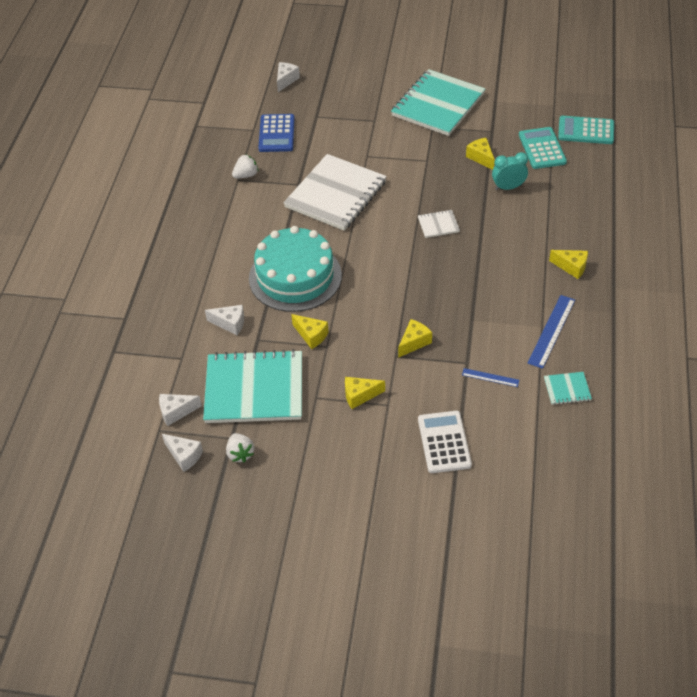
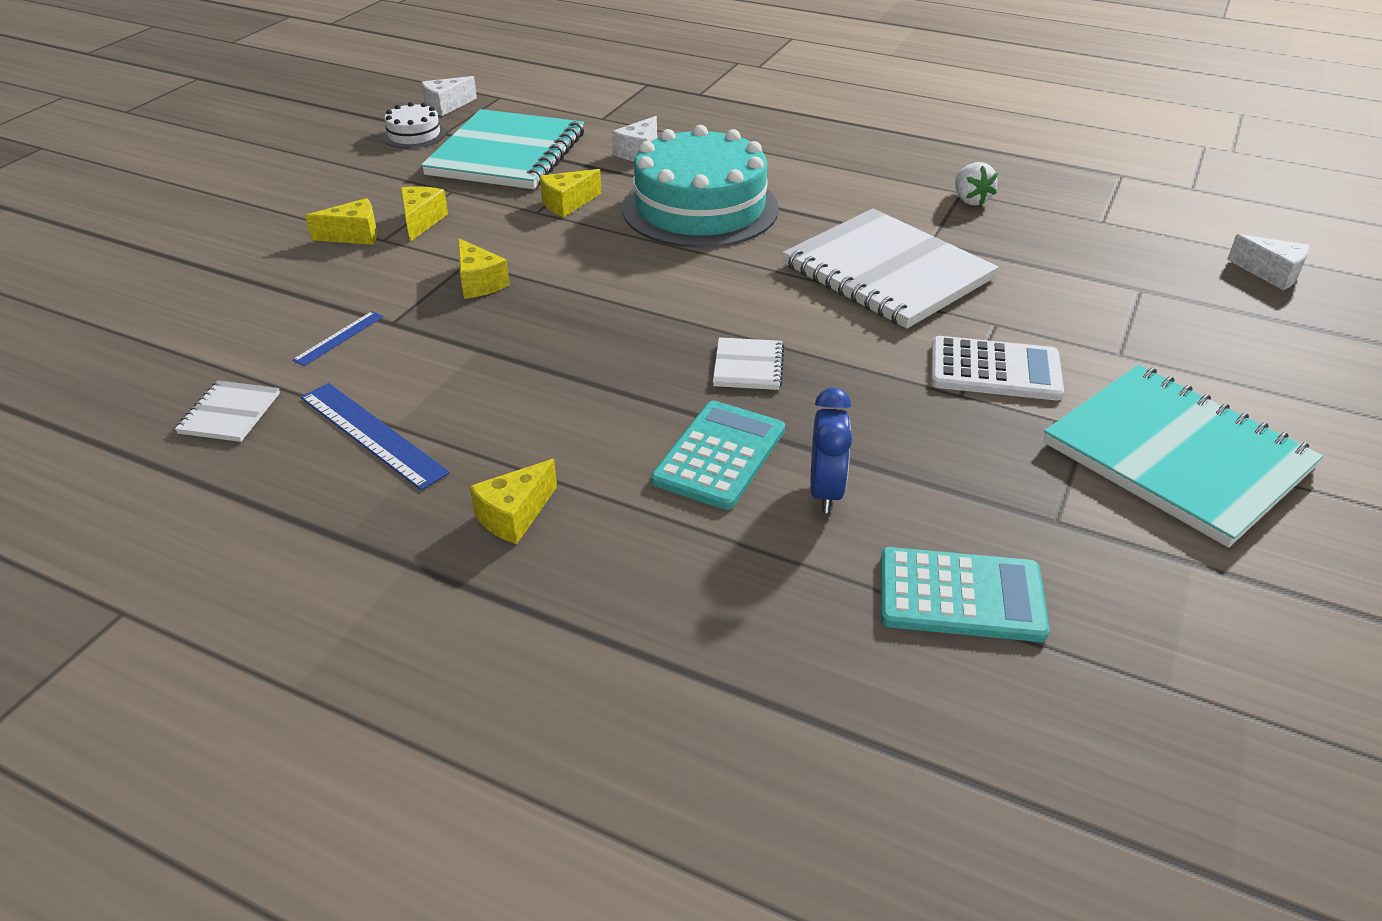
camera: 105 degrees right, 10 degrees down
(176, 412) = (517, 107): white cheese -> none
(240, 454) = (414, 135): white strawberry -> white cake
(276, 134) = (1086, 241): blue calculator -> none
(444, 442) = (269, 270): white calculator -> white calculator (995, 370)
(481, 157) = (950, 476): yellow cheese -> yellow cheese (354, 235)
(508, 187) = (825, 491): turquoise clock -> blue clock
(567, 389) = (230, 413): turquoise notebook -> white notebook
(586, 131) = (1026, 723): turquoise calculator -> turquoise calculator (719, 455)

